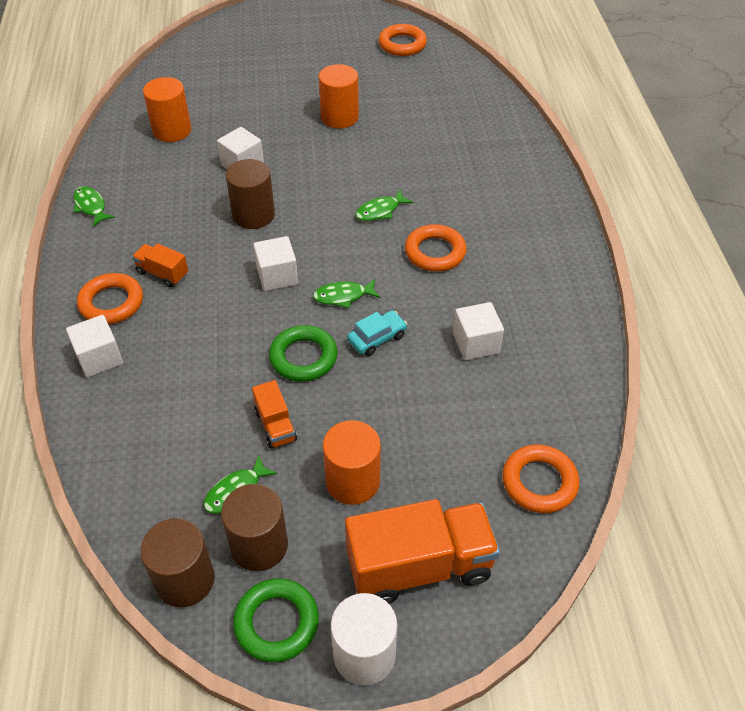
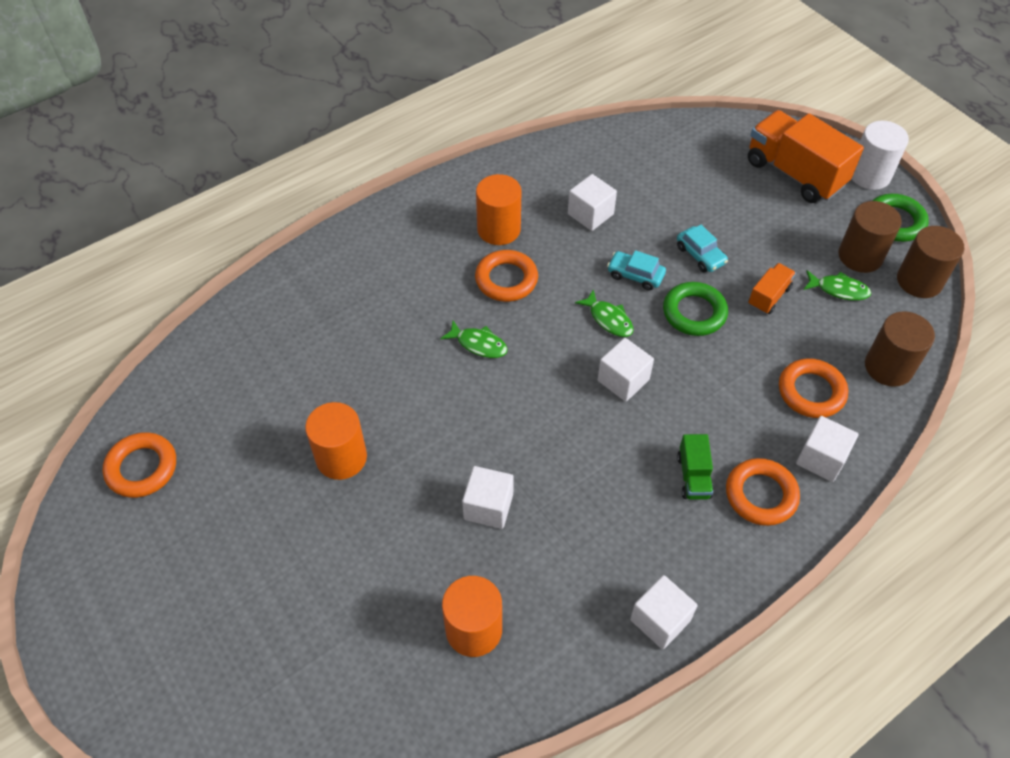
camera: 120 degrees left, 5 degrees up
(91, 206) = (660, 620): green fish -> white cube
(162, 273) = (693, 476): orange truck -> green truck
(253, 215) = (558, 448): brown cylinder -> brown cylinder (888, 367)
(352, 481) = (770, 231): orange cylinder -> orange cylinder (499, 229)
(365, 401) = (700, 255): none -> turquoise car
(539, 482) = (683, 141): orange ring -> orange ring (811, 392)

